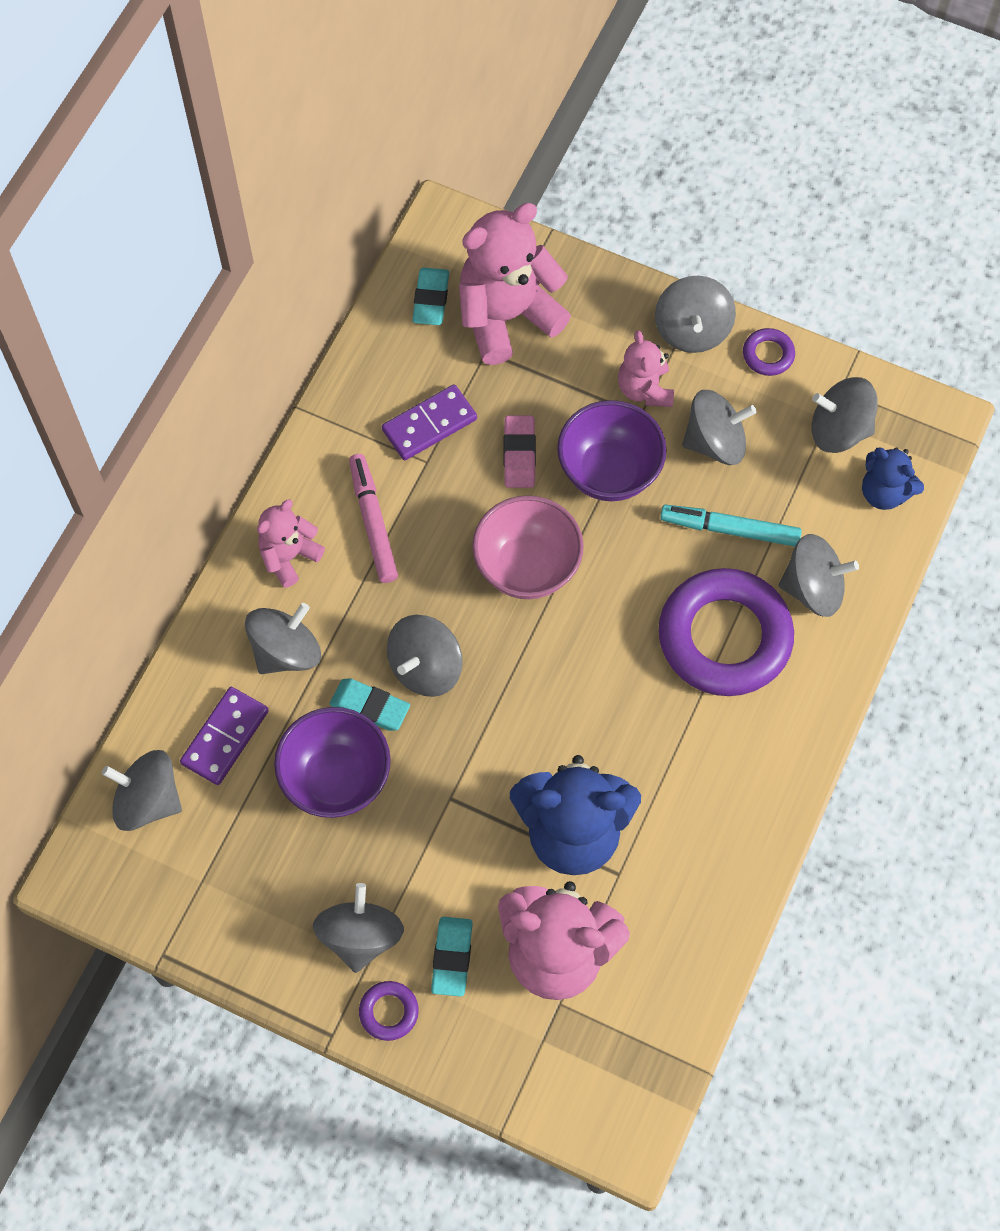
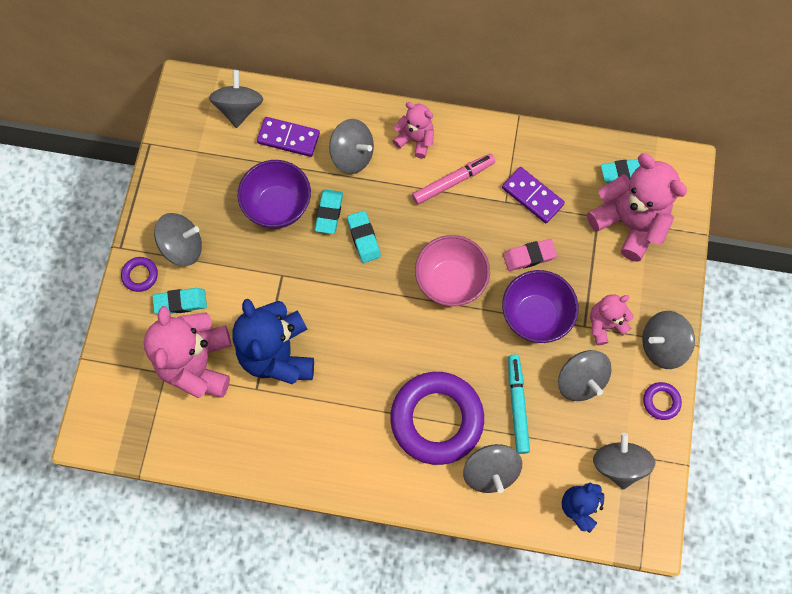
camera: 75 degrees right, 5 degrees up
(425, 667) = (364, 238): grey spinning top -> turquoise eraser

